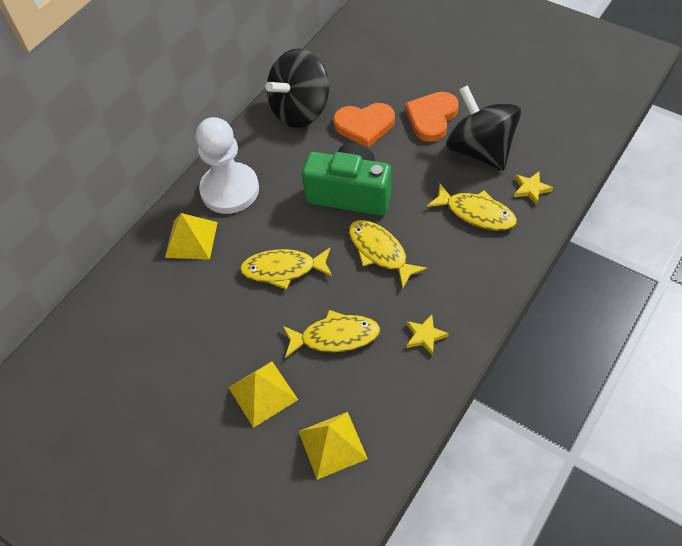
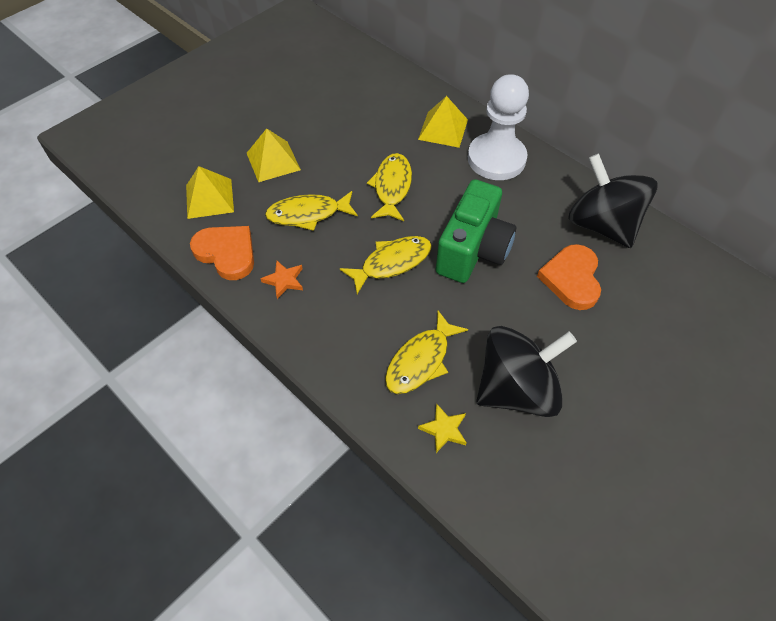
camera: 95 degrees right, 0 degrees up
(335, 337) = (308, 214): yellow fish -> yellow fish turned 75 degrees clockwise
(425, 336) = (284, 280): yellow star -> orange star
(431, 118) = (578, 349): orange heart -> orange heart (227, 253)

